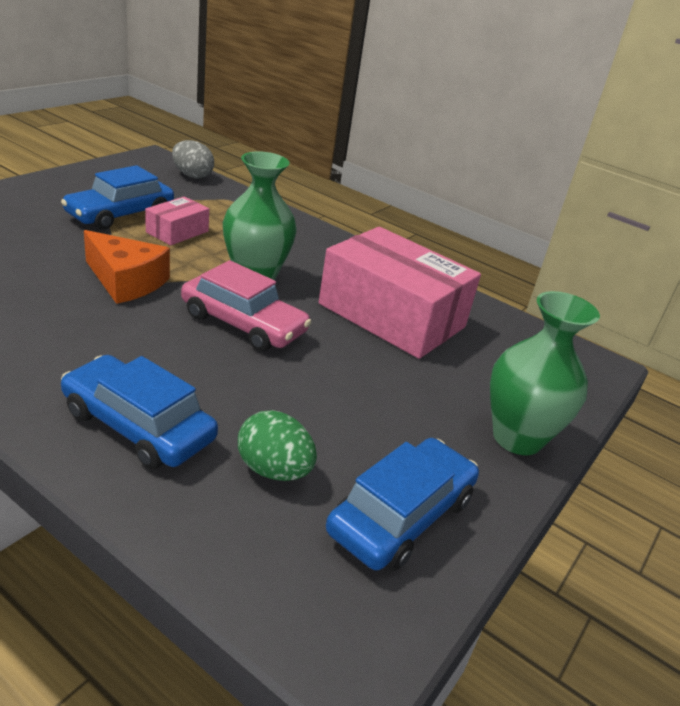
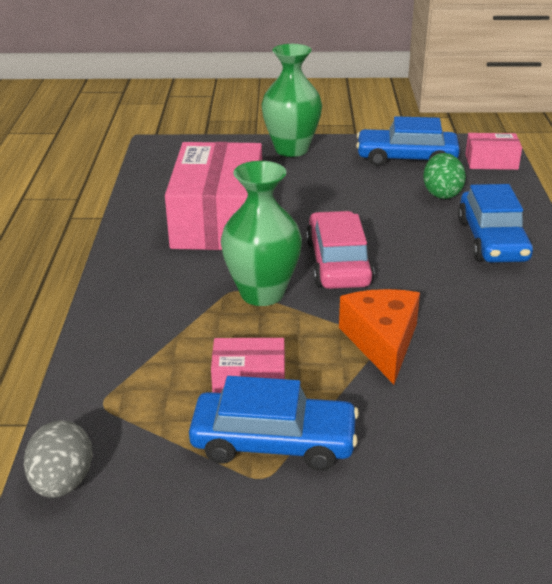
camera: 120 degrees left, 0 degrees up
(297, 600) = (491, 162): none -> pink box

